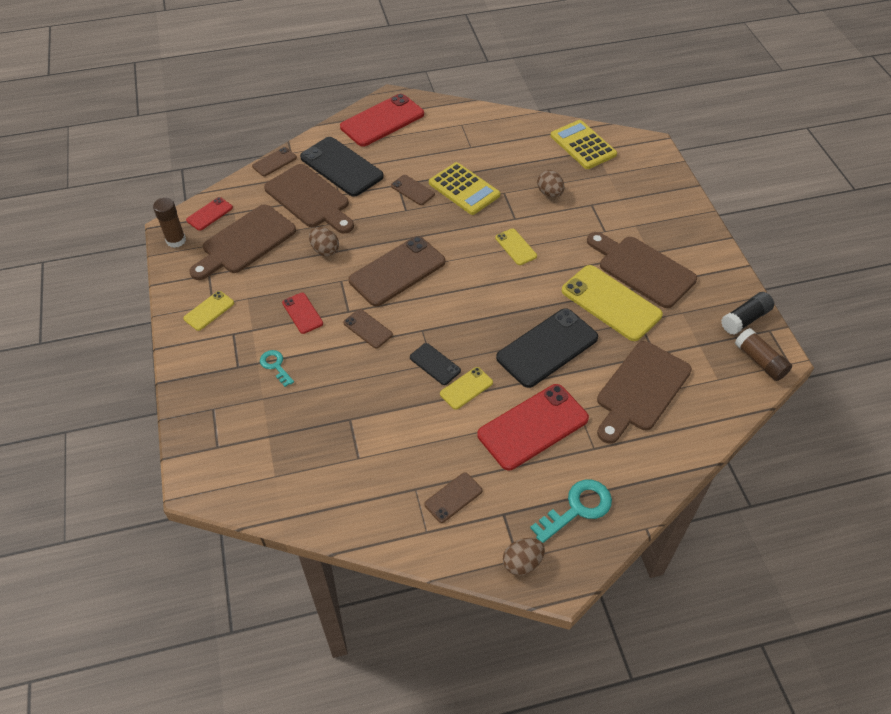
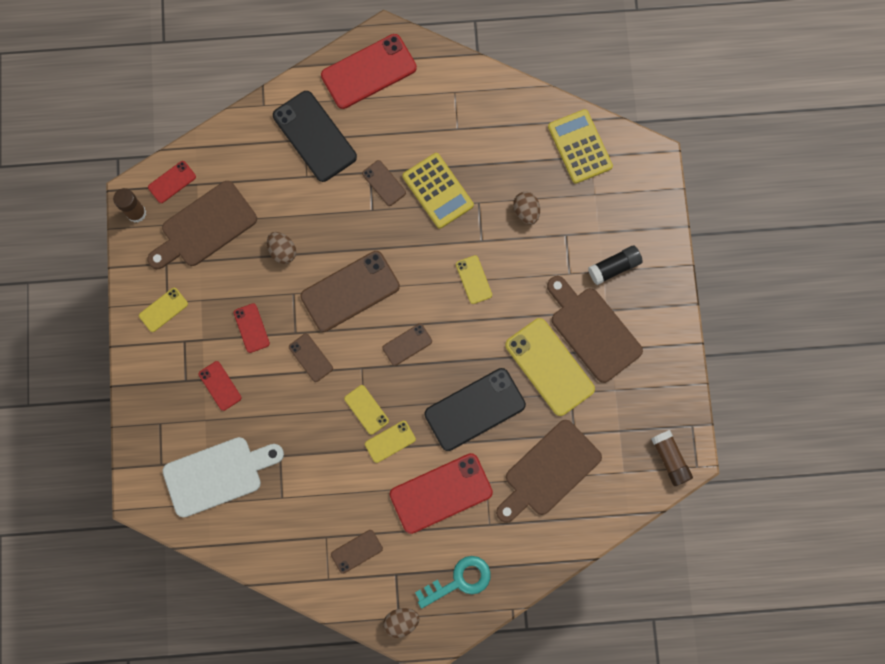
camera: 10 degrees right, 25 degrees up
(274, 162) = (245, 117): brown phone -> brown phone (407, 344)
(275, 366) = (220, 386): turquoise key -> red phone
(282, 447) = (217, 475): none -> white cutting board
(309, 199) = (276, 177): brown cutting board -> none
(435, 364) = (366, 409): black phone -> yellow phone
(745, 319) = (673, 409): black glue stick -> black glue stick (614, 267)

